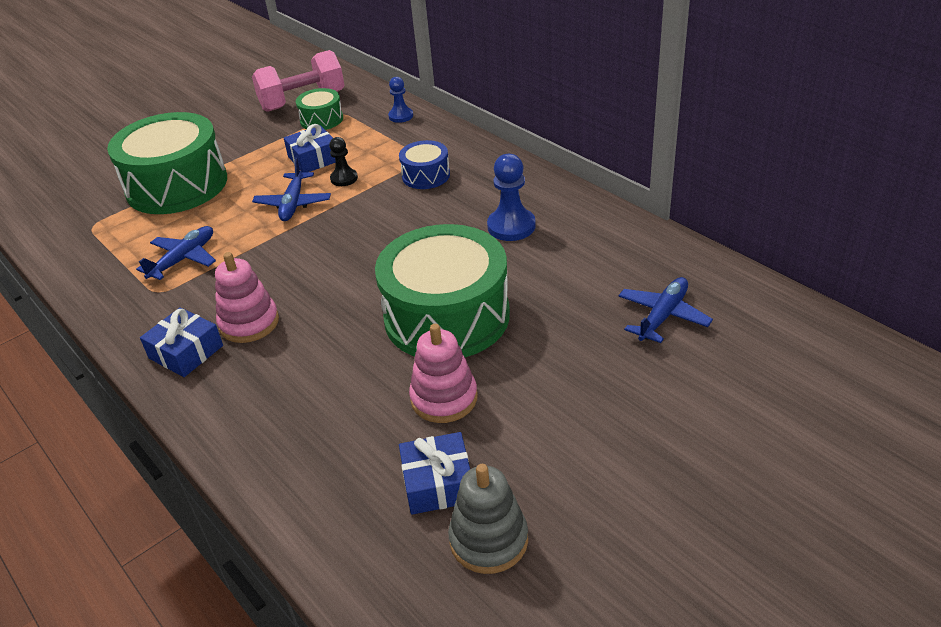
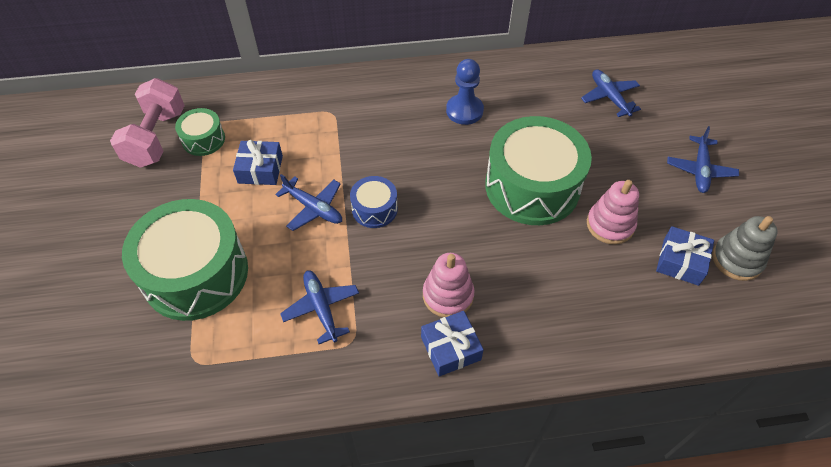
camera: 60 degrees left, 15 degrees up
(344, 178) = (311, 164): black pawn -> none
(401, 116) = (258, 95): blue pawn -> none
(426, 175) = (358, 120): blue drum -> blue drum (374, 209)
(622, 445) = (700, 170): none -> blue plane

